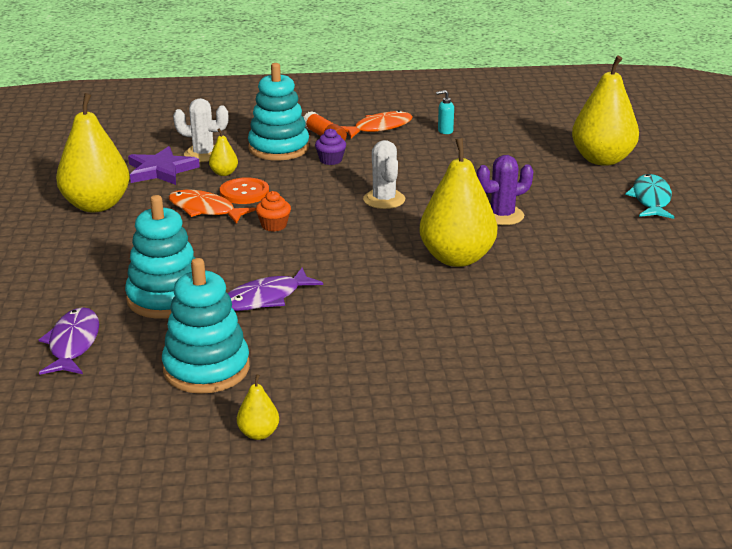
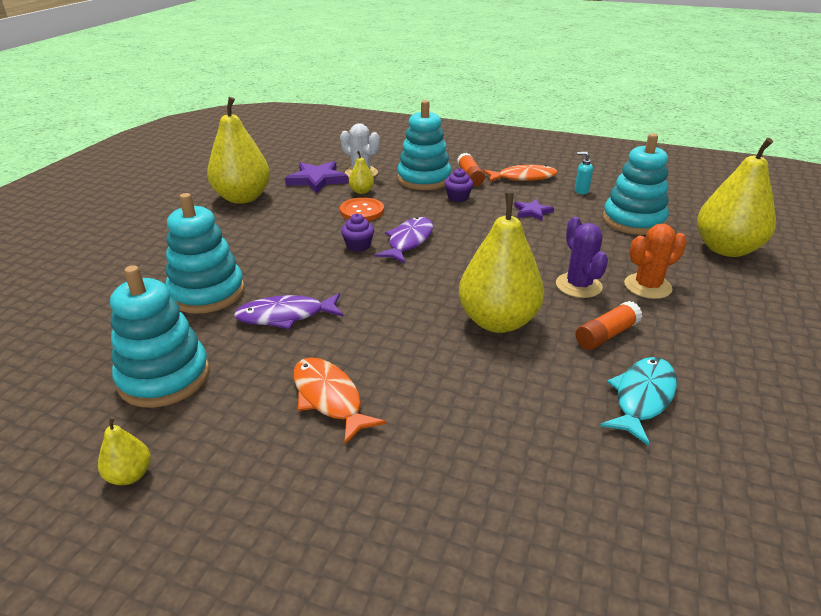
camera: 25 degrees right, 5 degrees up
(73, 344) = (94, 316): purple fish -> purple fish (409, 241)
(205, 210) = (317, 219): orange fish -> orange fish (329, 398)
(274, 225) = (358, 246): orange cupcake -> purple cupcake
(384, 200) = (475, 243): white cactus -> none
(414, 160) = (532, 212): none -> purple star
(502, 215) = (578, 285): purple cactus -> purple cactus turned 75 degrees clockwise
(511, 150) = (633, 221): none -> turquoise stacking toy
(550, 248) = (606, 335): none -> orange glue stick
(558, 204) = (647, 286): none -> orange cactus
(651, 199) = (760, 305): turquoise fish -> turquoise fish (642, 398)

